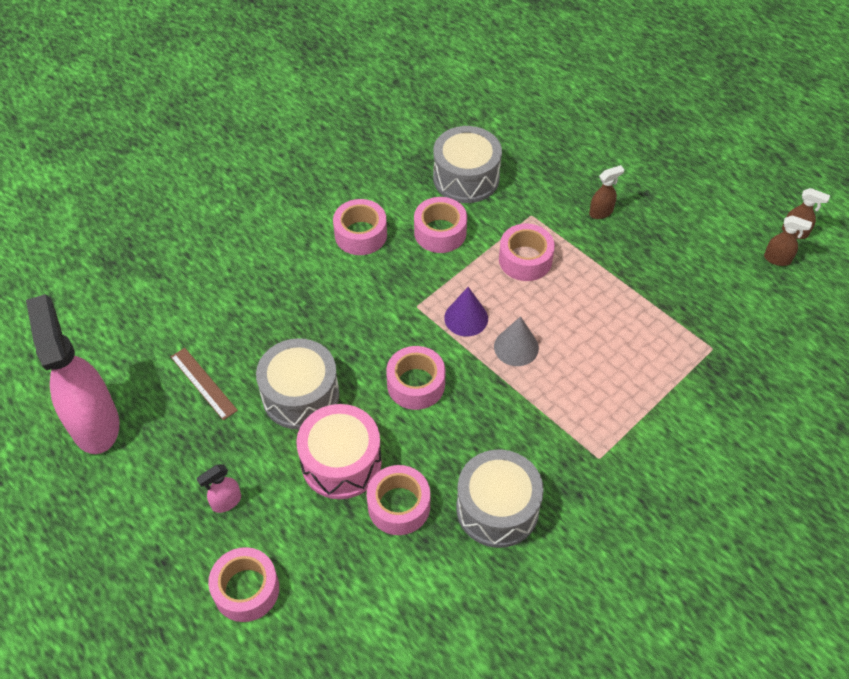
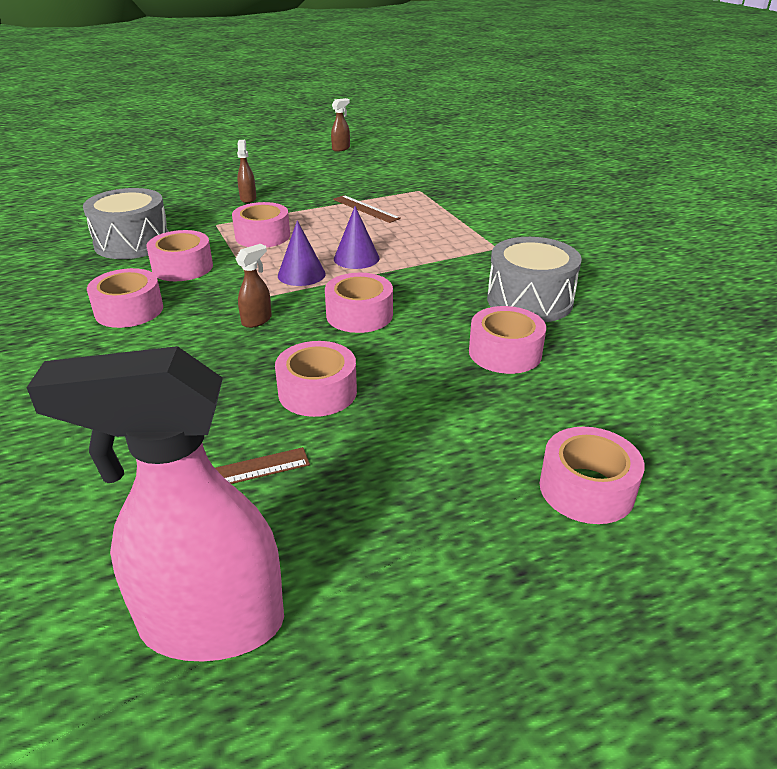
camera: 70 degrees left, 20 degrees down
(226, 502) = (444, 485): pink spray bottle -> none
(300, 395) = (317, 392): grey drum -> pink tape
(341, 462) = (431, 379): pink drum -> none
(516, 347) = (356, 258): grey cone -> purple cone
(632, 316) = (365, 209): none -> brown ruler
(777, 259) = (359, 157): brown spray bottle -> brown spray bottle (257, 320)

